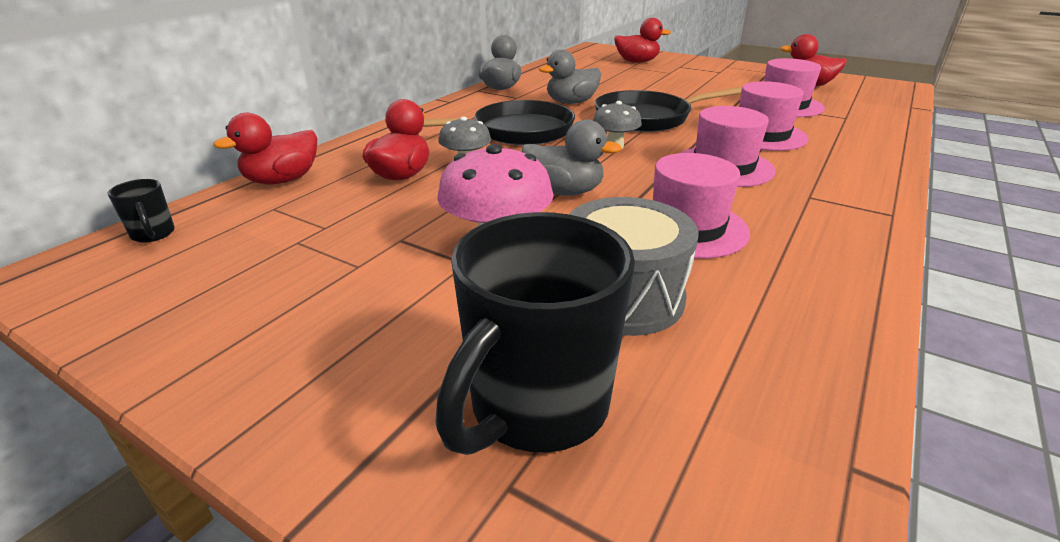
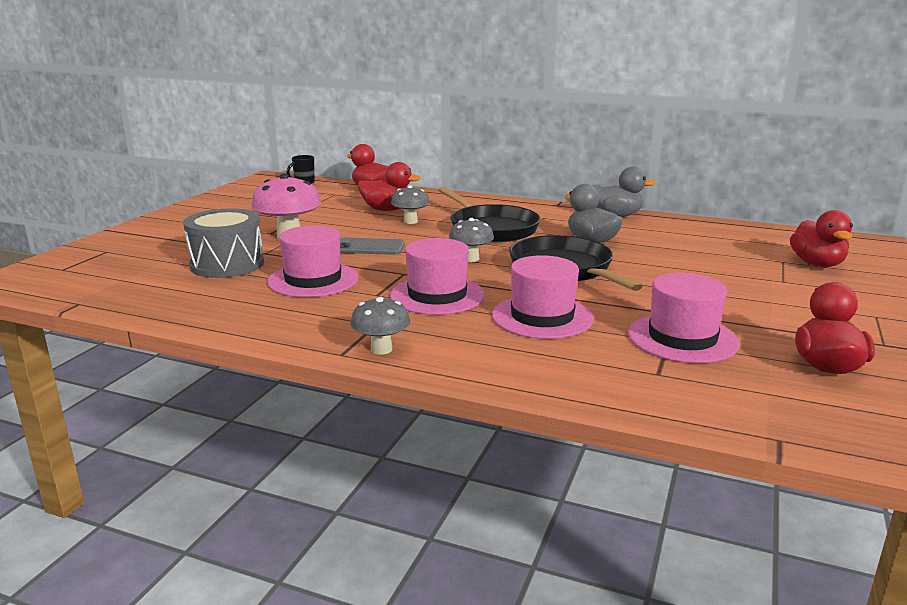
camera: 80 degrees right, 10 degrees down
(536, 407) = (146, 252): black mug -> none
(564, 191) = (369, 247): grey duck -> grey phone
(868, 196) = (381, 349): none -> grey mushroom

